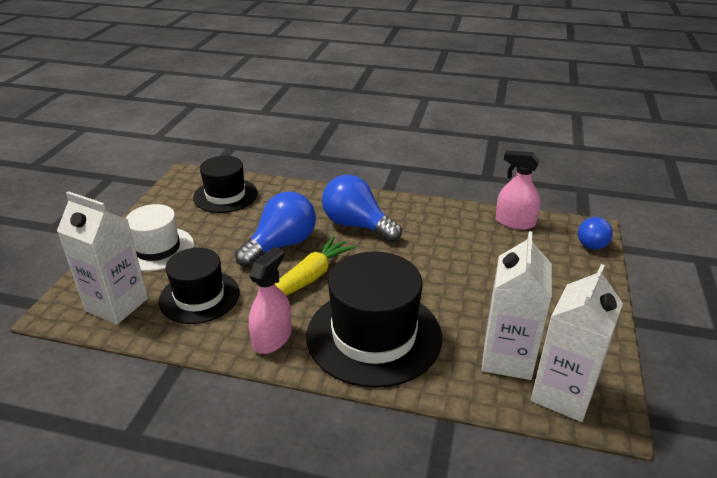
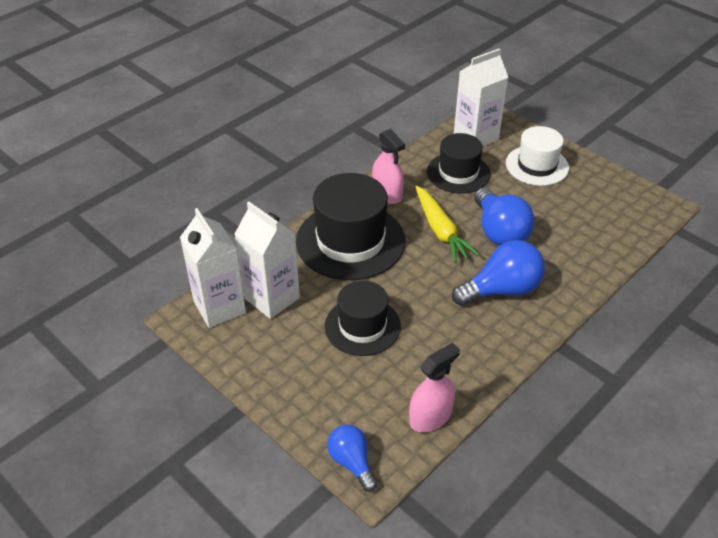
camera: 120 degrees right, 10 degrees up
(225, 195) = (608, 221): black hat -> black hat (362, 326)

